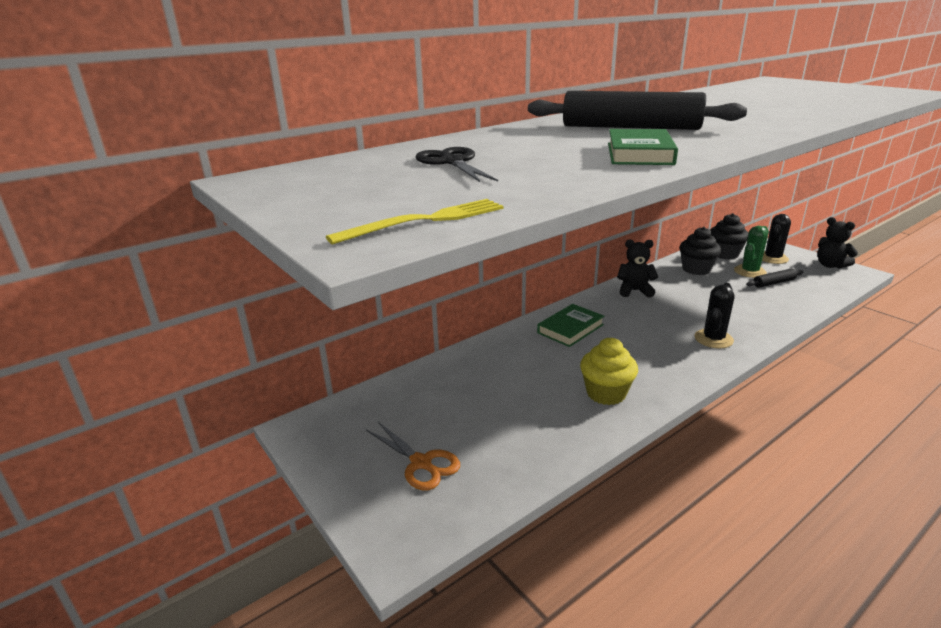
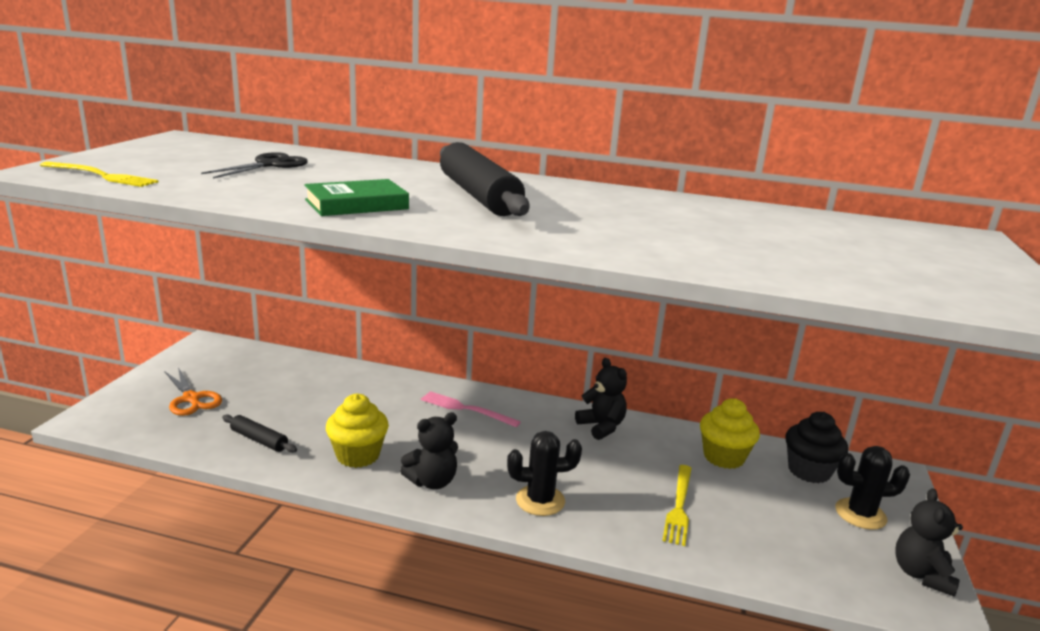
camera: 50 degrees right, 5 degrees down
(421, 463) = (191, 399): orange scissors -> orange scissors turned 45 degrees counterclockwise
(570, 329) = (466, 409): green book -> pink fork
(666, 371) = (432, 482): none -> black teddy bear
(696, 269) = (723, 457): black cupcake -> yellow cupcake
(742, 299) = (679, 506): none -> yellow fork
(749, 271) = (779, 500): green cactus -> none
(774, 283) = (769, 526): black rolling pin -> black rolling pin (259, 440)

